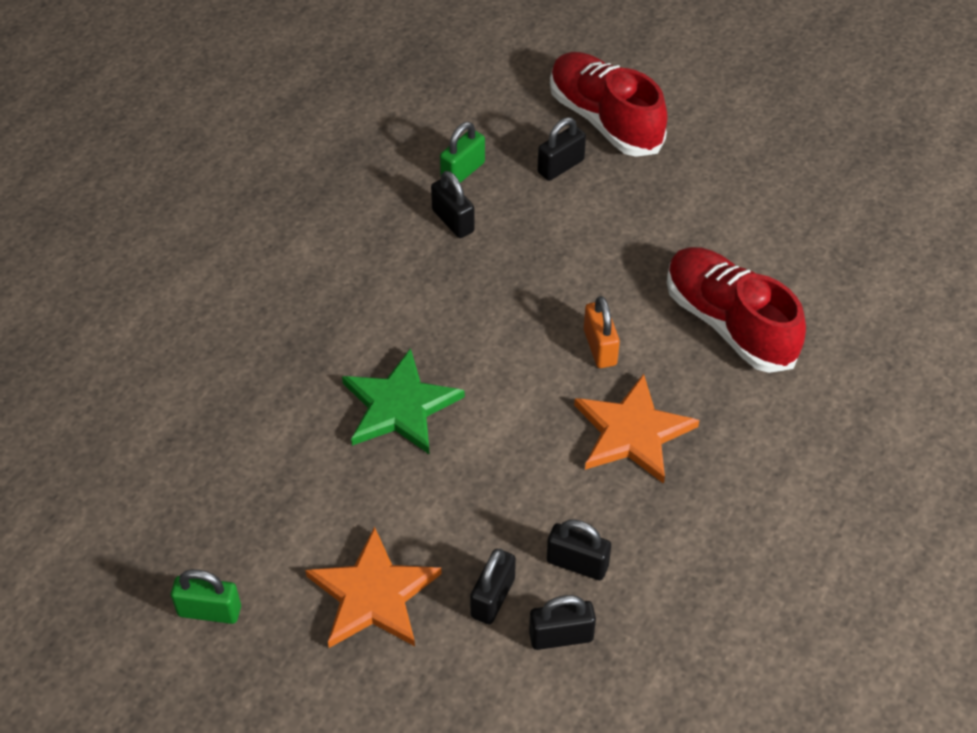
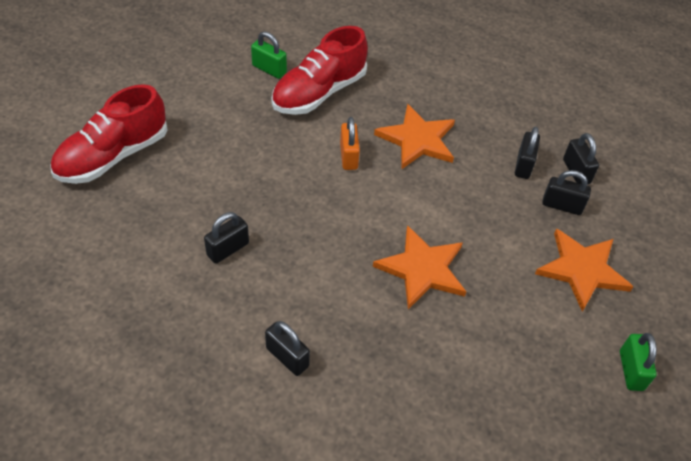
camera: 100 degrees left, 0 degrees up
(399, 406) = (422, 269): green star -> orange star
(463, 171) = (169, 246): green padlock -> green padlock (269, 69)
(560, 166) = (165, 182): black padlock -> black padlock (287, 357)
(600, 347) = (348, 156): orange padlock -> orange padlock turned 75 degrees counterclockwise

